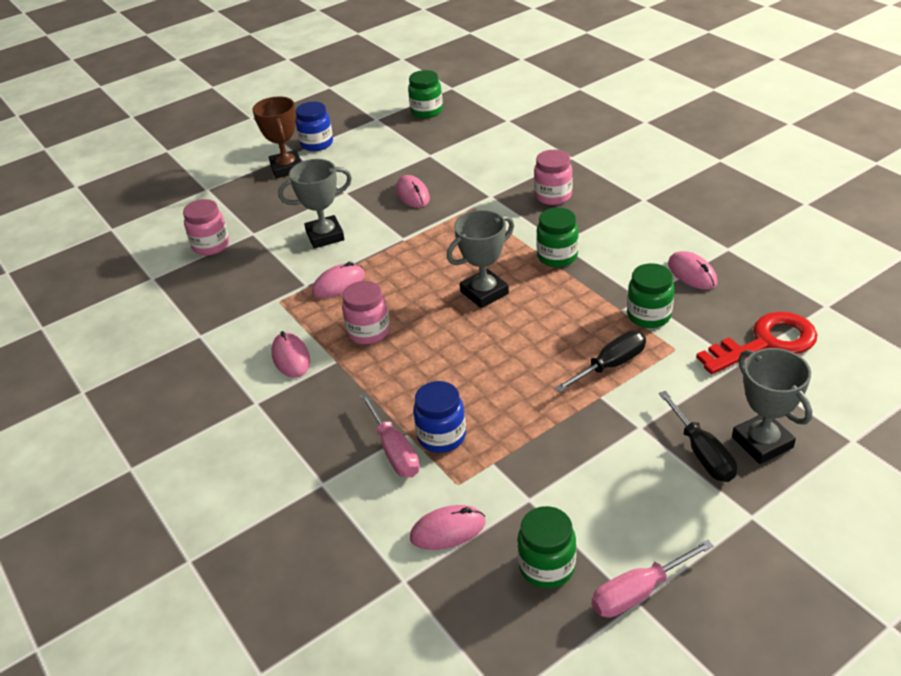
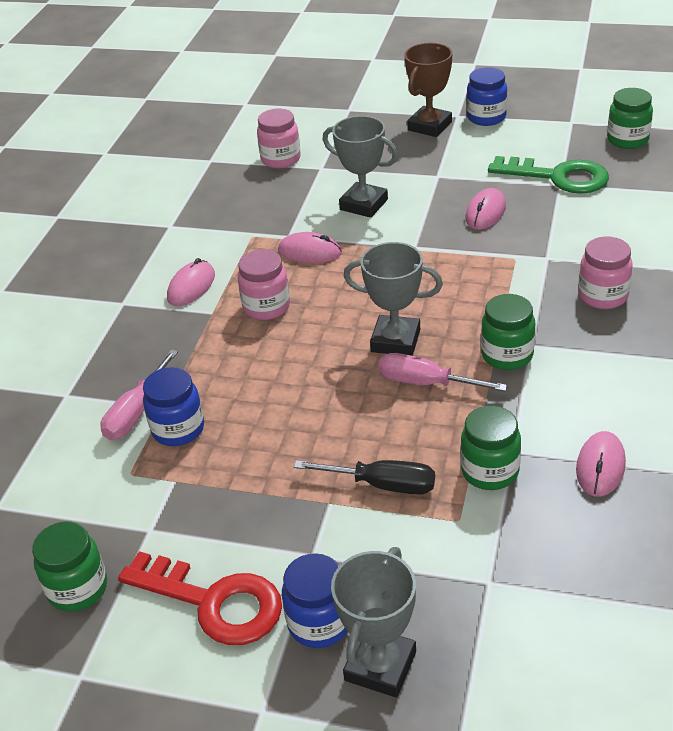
camera: 50 degrees right, 0 degrees up
(422, 151) = (559, 177): none -> green key
(448, 530) = (72, 500): pink mouse -> none
(639, 592) = (94, 671): pink screwdriver -> pink screwdriver (426, 383)
(702, 453) = (319, 623): black screwdriver -> blue jar
(766, 343) = (549, 590): red key -> red key (214, 602)

